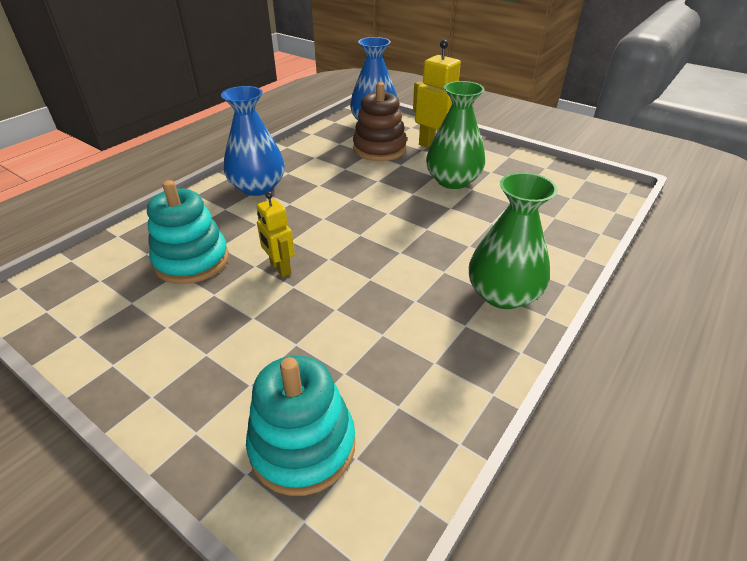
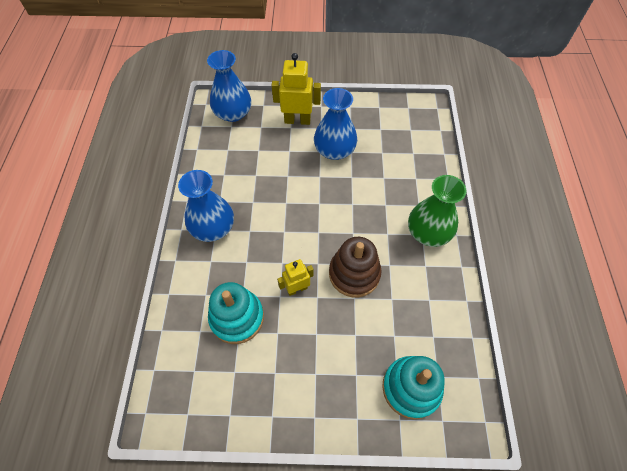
camera: 35 degrees left, 20 degrees up
(280, 268) = (297, 289): yellow robot -> yellow robot turned 135 degrees clockwise
(379, 149) = (261, 142): brown stacking toy -> brown stacking toy (354, 274)
(453, 180) = (334, 150): green vase -> blue vase

